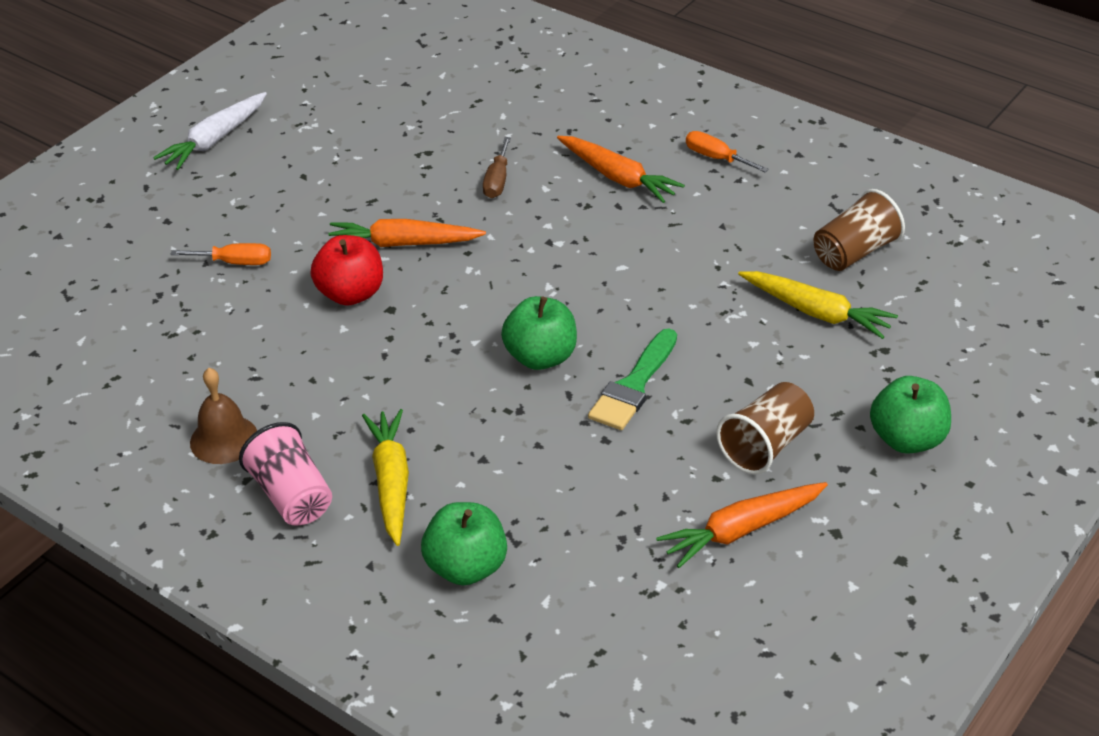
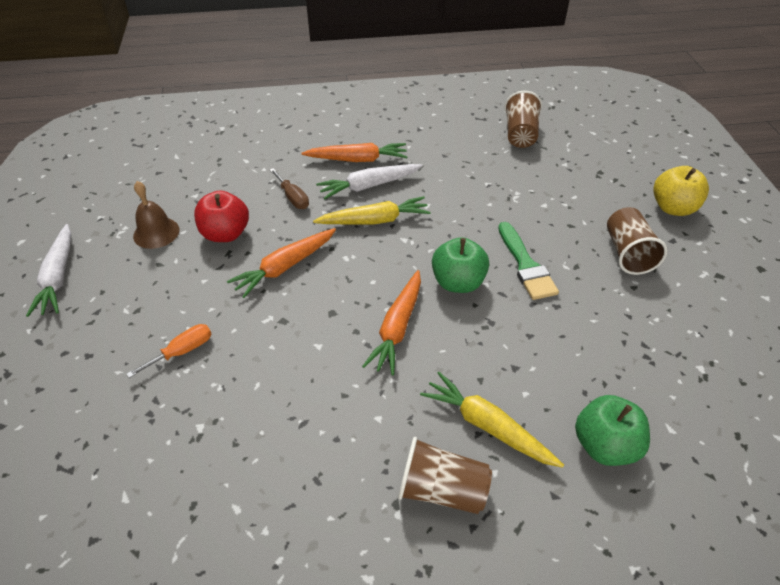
camera: 45 degrees left, 5 degrees up
(224, 439) = (340, 487): brown bell -> brown bell (156, 233)
(291, 496) = (441, 489): pink cup -> brown cup
(351, 294) = (293, 320): red apple -> red apple (225, 234)
(590, 212) = (369, 186): none -> white carrot
(716, 158) = (393, 124): orange screwdriver -> none
(741, 530) = (685, 306): orange carrot -> orange carrot (397, 328)
(816, 312) = (547, 172): yellow carrot -> yellow carrot (374, 220)
(907, 439) = (673, 208): green apple -> yellow apple

